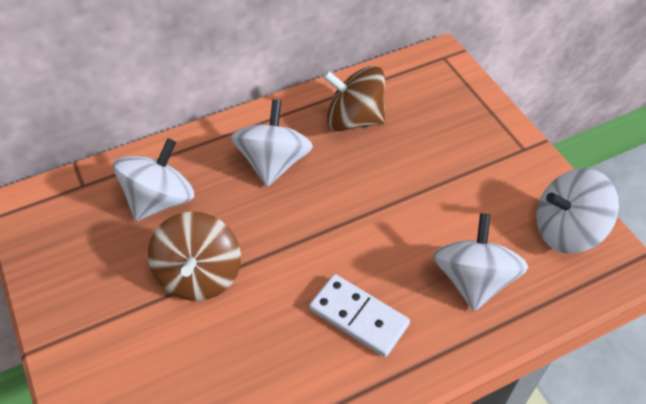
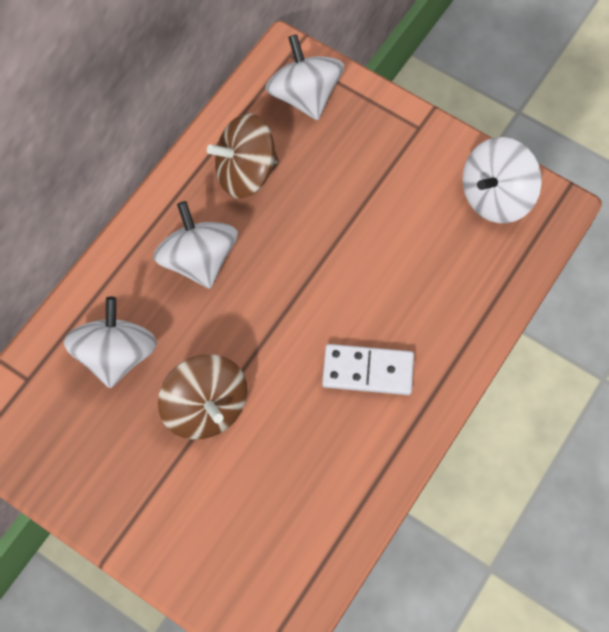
camera: 30 degrees left, 15 degrees up
(473, 280) = (443, 285): white spinning top -> white spinning top (304, 95)

